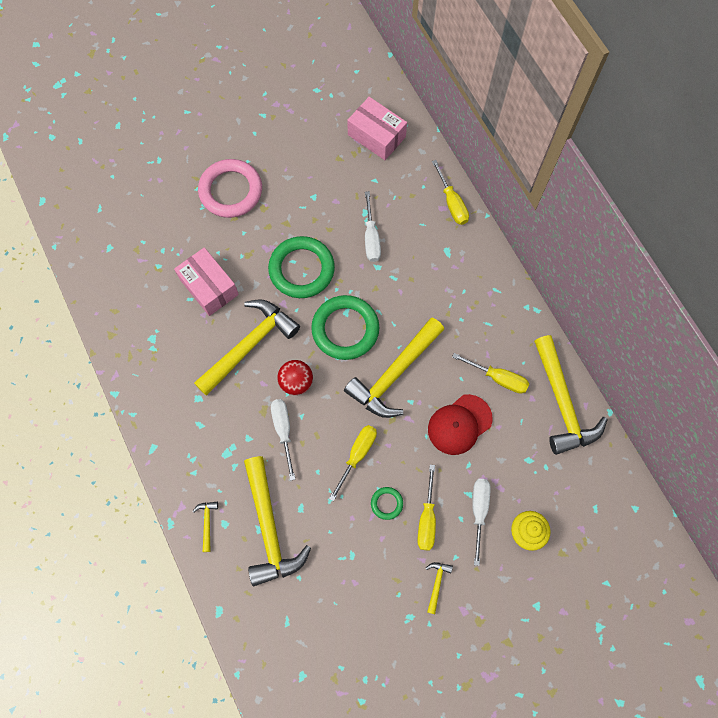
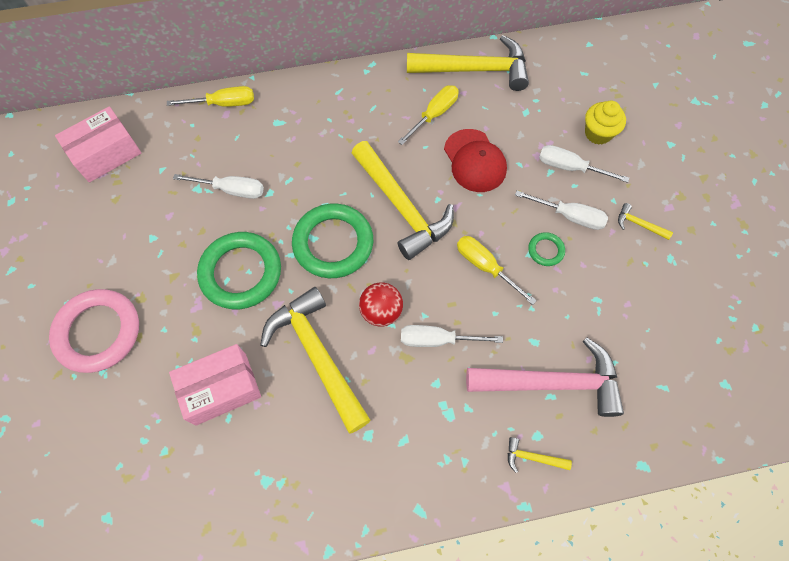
camera: 75 degrees left, 5 degrees down
(270, 528) = (552, 382): yellow hammer -> pink hammer
(427, 519) = (569, 216): yellow screwdriver -> white screwdriver

